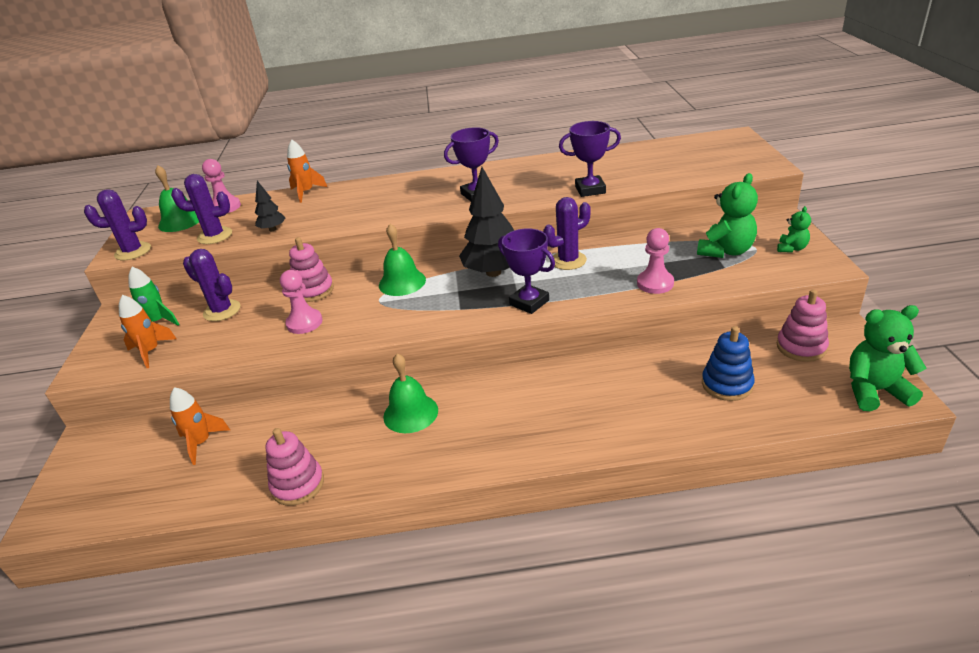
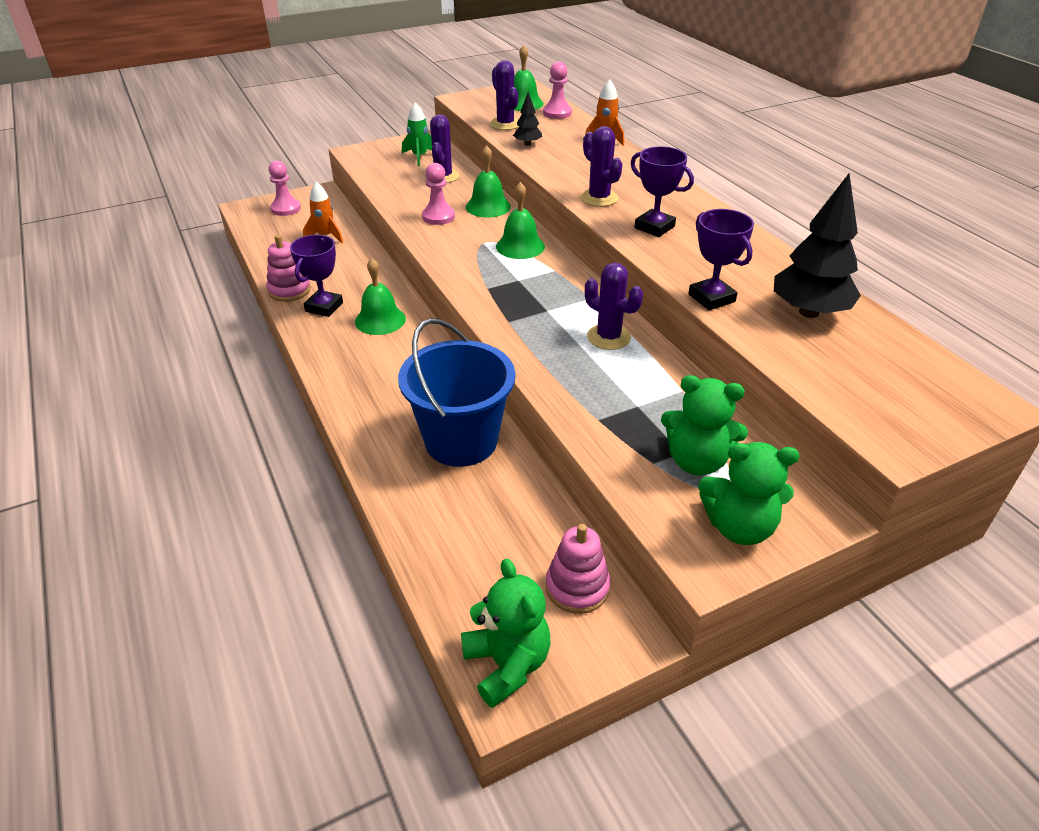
camera: 65 degrees right, 5 degrees up
(133, 251) = (467, 102): purple cactus -> purple cactus (599, 198)
(151, 352) = (381, 167): orange rocket -> none
(313, 290) = (488, 206): pink stacking toy -> green bell
(493, 272) = (561, 293): black tree -> black tree (808, 312)
(529, 302) = (514, 326): purple trophy -> purple trophy (324, 307)
(624, 381) = (461, 441): none -> blue bucket
(655, 283) = (588, 408): pink pawn -> pink pawn (286, 209)
(727, 384) = (479, 521): blue stacking toy -> none
(791, 248) = (739, 527): green teddy bear -> green teddy bear, size x1.84

